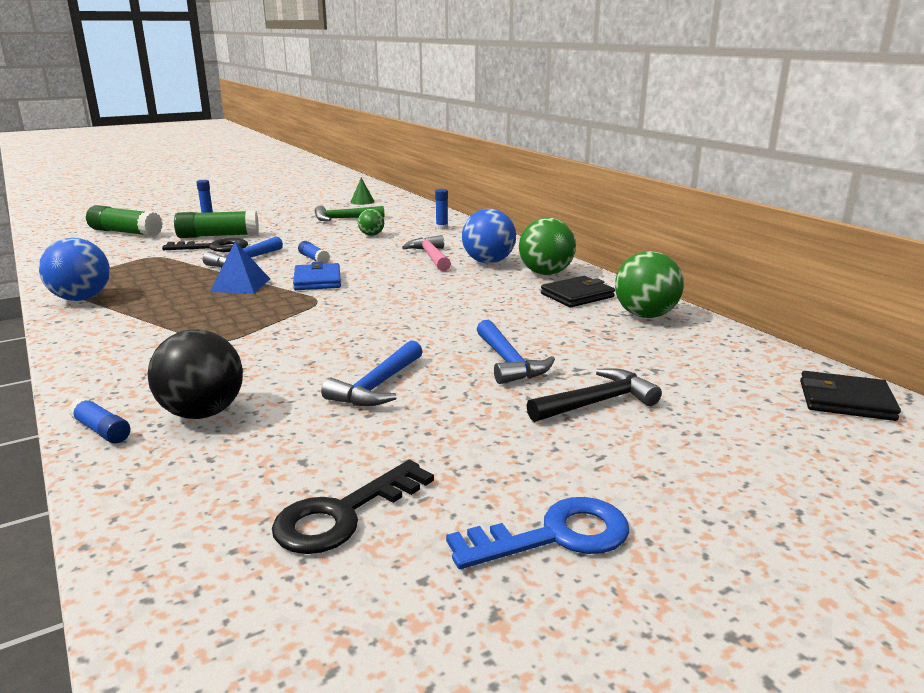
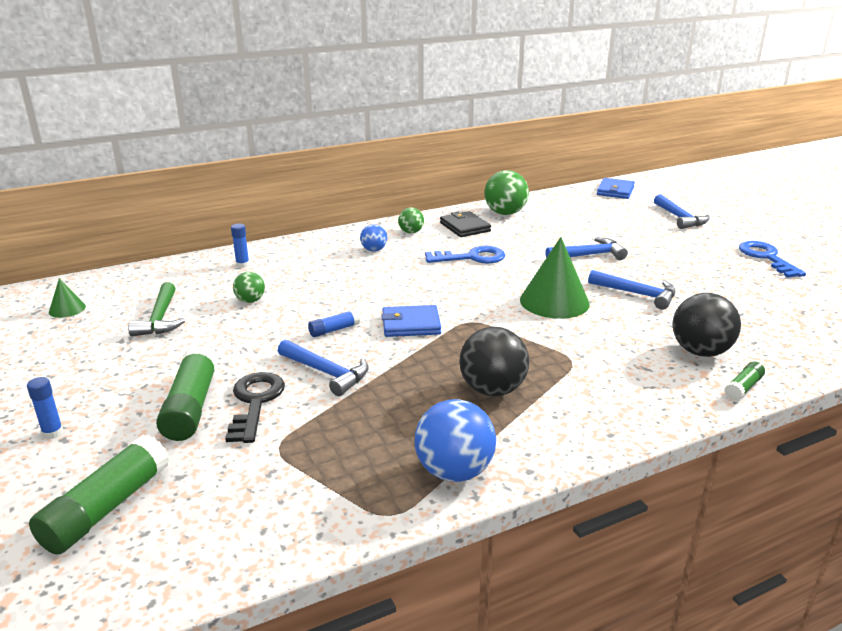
camera: 85 degrees left, 5 degrees up
(102, 430) = (743, 388): blue glue stick -> green glue stick
(185, 309) = (492, 390): none -> black ball
(240, 285) = (418, 366): blue pyramid -> none
(343, 514) = (782, 301): black key -> none
(359, 337) = (554, 301): none -> green cone
(431, 257) = (349, 272): pink hammer -> none
(480, 299) = (472, 257): none -> blue key
(488, 262) = (374, 250): blue ball -> blue ball, size x0.55
(545, 273) = (411, 232): green ball -> green ball, size x0.55
(597, 402) = (637, 238): black hammer -> none
(736, 456) = (680, 218): none -> blue hammer
(846, 400) = (615, 191): black wallet -> blue wallet

